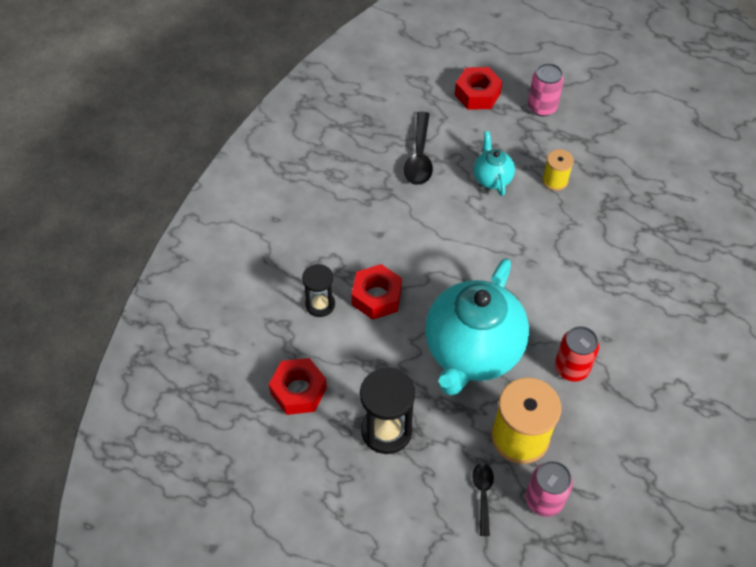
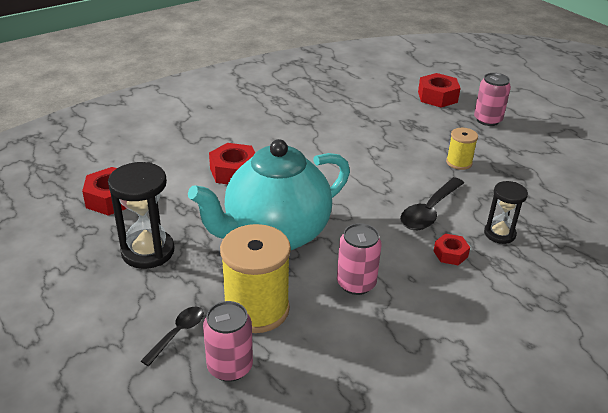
camera: 30 degrees right, 20 degrees down
(320, 304) = (186, 159): black hourglass -> black hourglass (499, 234)
(419, 157) = (354, 112): black spoon -> black spoon (429, 211)
(492, 178) = (403, 143): turquoise teapot -> none
(571, 368) = (356, 283): red can -> pink can
(617, 296) = (450, 254): none -> red nut

